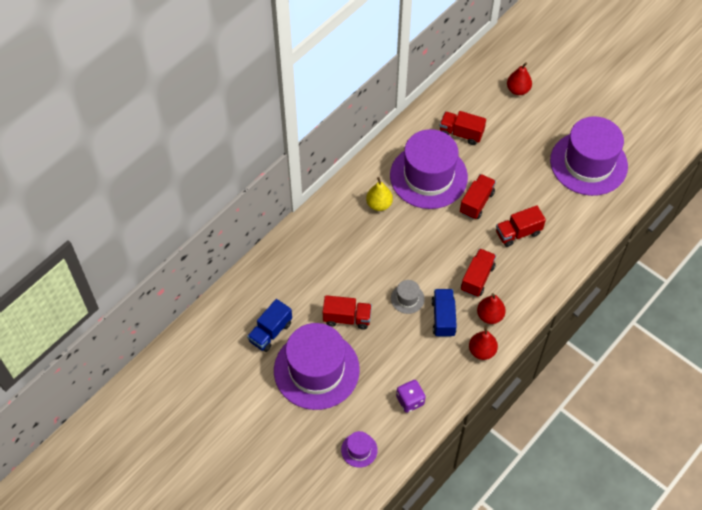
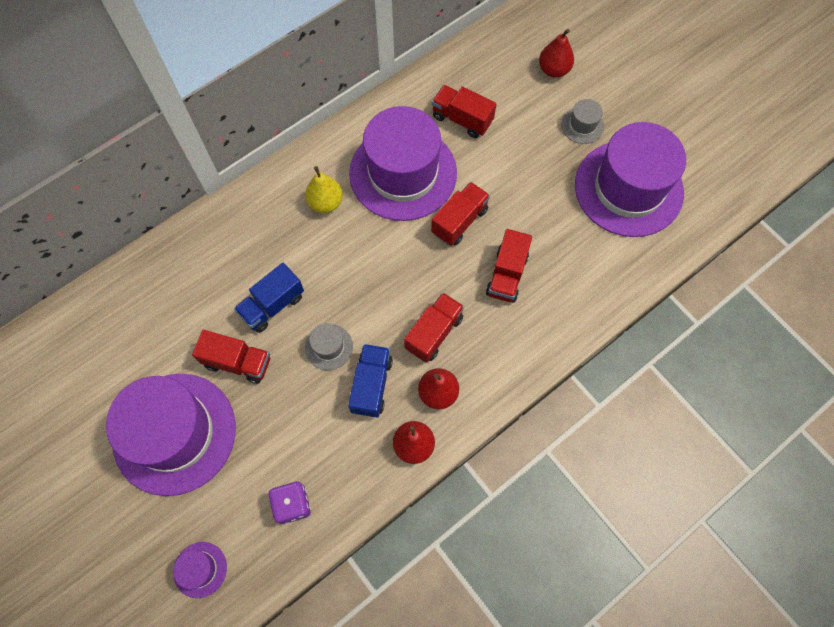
camera: 10 degrees right, 10 degrees up
(270, 332) = (128, 365): blue truck -> blue truck (272, 305)
(518, 233) = (507, 275): red truck -> red truck turned 60 degrees counterclockwise
(547, 125) = (582, 125): none -> grey hat

